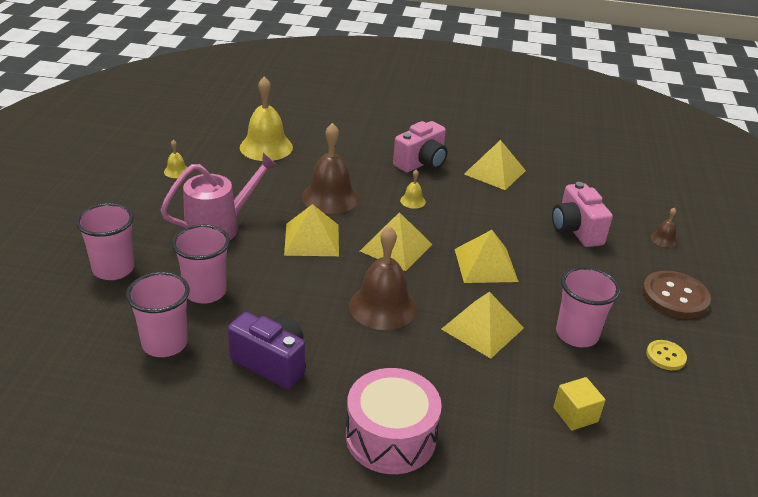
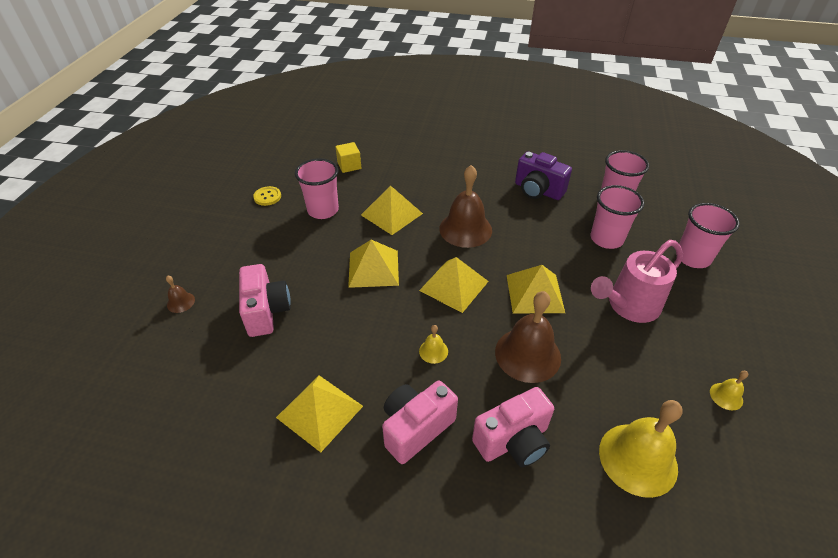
camera: 175 degrees left, 10 degrees up
(351, 156) = (513, 441): none -> pink camera
(391, 437) = (460, 155): pink drum -> none
(675, 297) = (223, 241): brown button -> none

